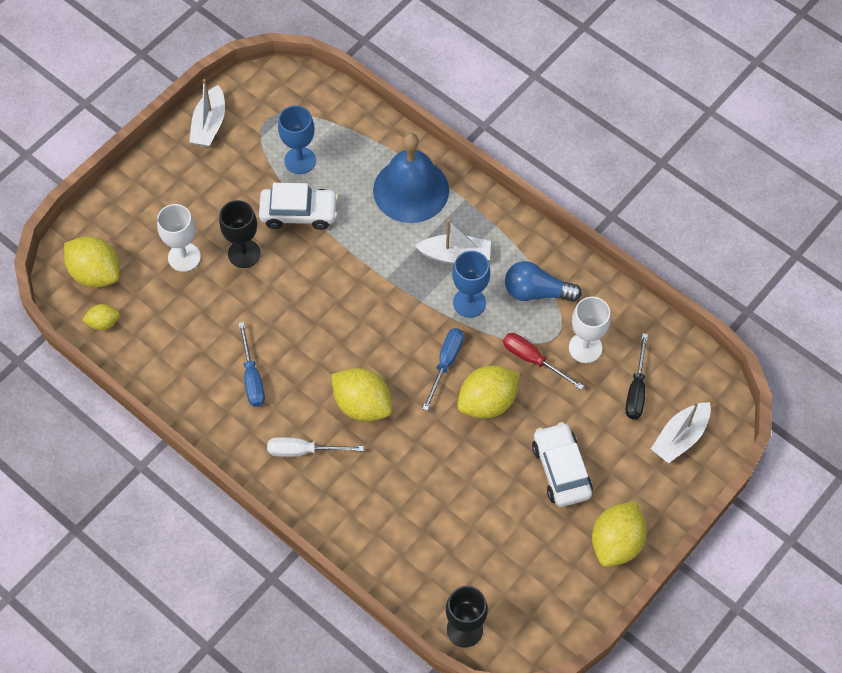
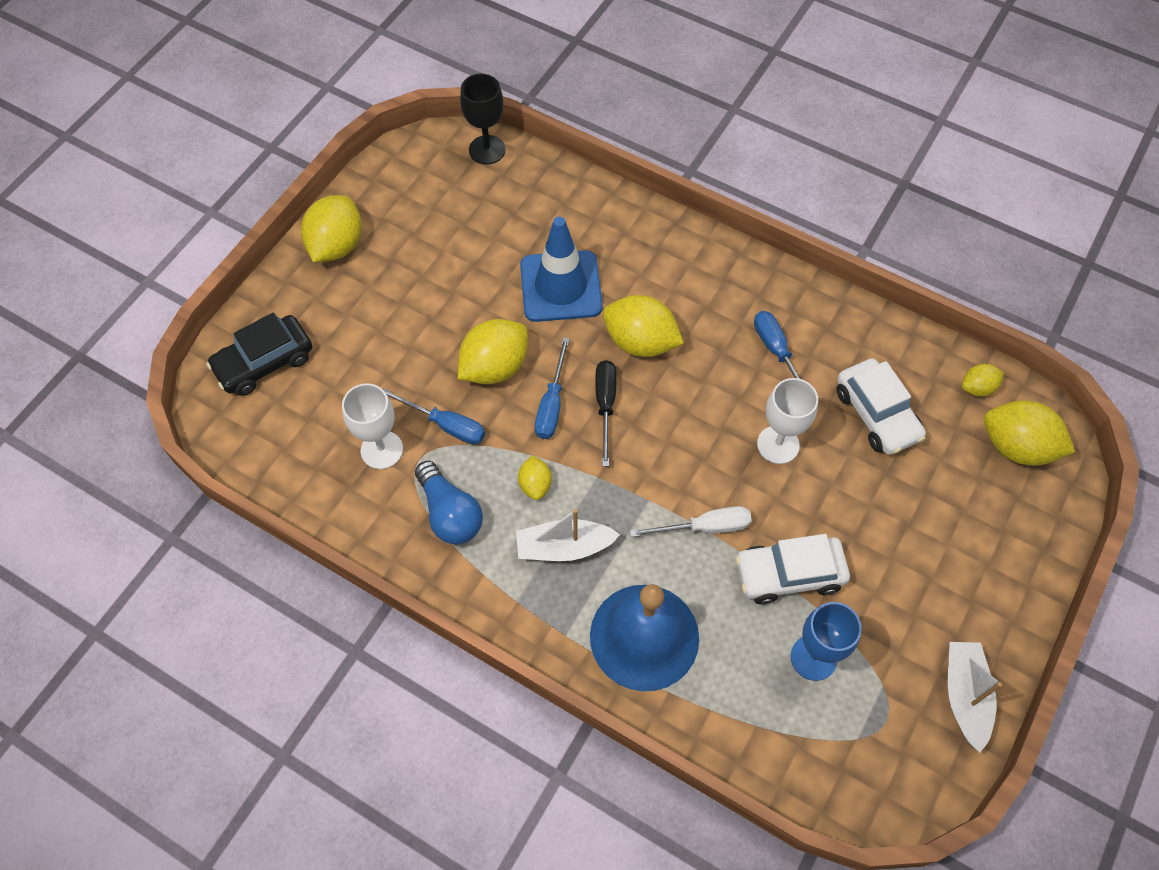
camera: 170 degrees right, 0 degrees up
(184, 257) = (916, 486): white goblet -> white goblet (778, 444)
(244, 253) = (841, 504): black goblet -> none
(303, 451) = (693, 284): white screwdriver -> white screwdriver (704, 527)
(419, 467) = (561, 286): none -> blue traffic cone
(469, 303) = (535, 484): blue goblet -> yellow lemon
(533, 360) = (445, 425): red screwdriver -> blue screwdriver
(536, 292) = (450, 513): blue light bulb -> blue light bulb turned 60 degrees clockwise
(561, 470) = (401, 307): white car -> white car (876, 414)
(636, 389) = (316, 409): black screwdriver -> black screwdriver (605, 405)
(680, 437) = (264, 362): white boat -> black car

